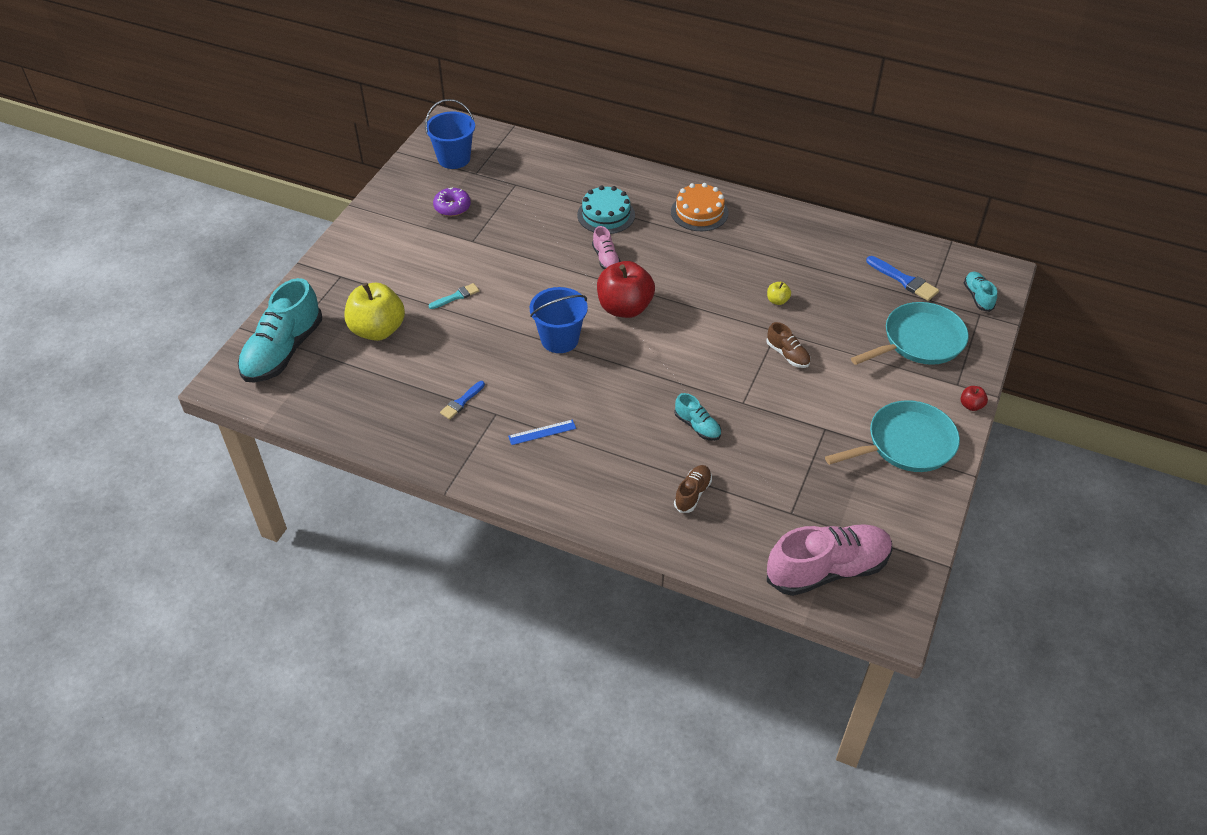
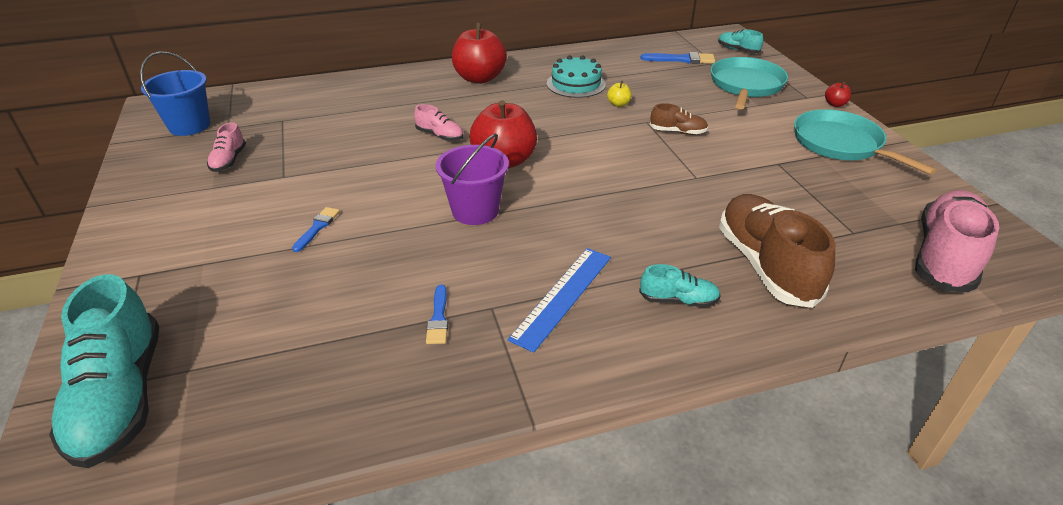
camera: 40 degrees left, 10 degrees down
(378, 330) = (248, 303): yellow apple -> none
(452, 207) = (229, 160): purple donut -> pink shoe
(456, 296) = (317, 227): turquoise brush -> blue brush
(542, 432) = (562, 296): blue ruler -> blue ruler, size x1.75
(559, 339) = (475, 211): blue bucket -> purple bucket
(606, 215) = (400, 108): turquoise cake -> turquoise cake (576, 84)
(692, 494) = (765, 265): brown shoe -> brown shoe, size x2.10
(697, 426) = (689, 212): turquoise shoe -> turquoise shoe (678, 300)
(699, 212) = (479, 78): orange cake -> red apple
(906, 443) = (840, 144): turquoise pan -> turquoise pan turned 60 degrees counterclockwise

